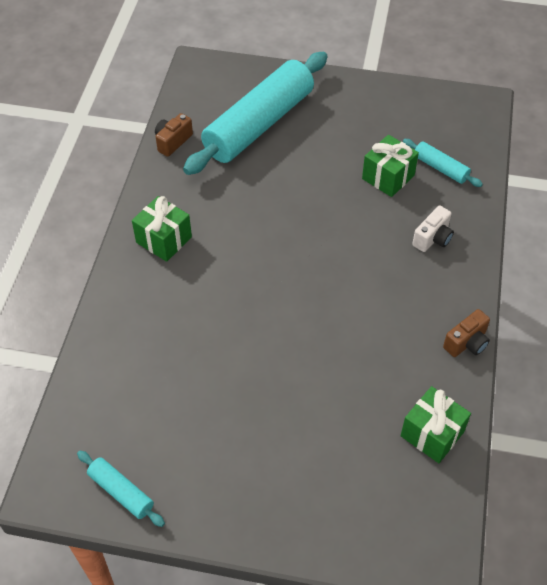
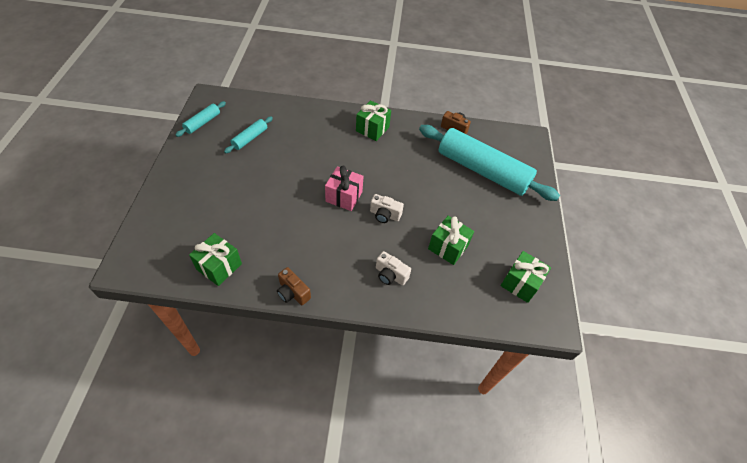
camera: 80 degrees right, 0 degrees up
(303, 282) = (344, 196): none -> pink gift
(337, 237) = (384, 215): none -> white camera
(435, 119) = (520, 283): none -> green gift
(440, 168) = (465, 284): turquoise rolling pin -> turquoise rolling pin (250, 138)

